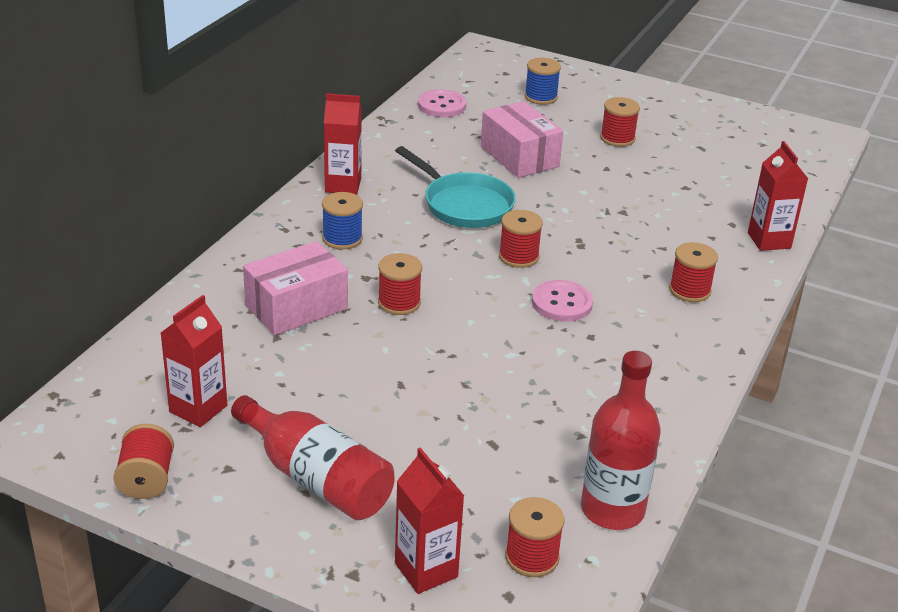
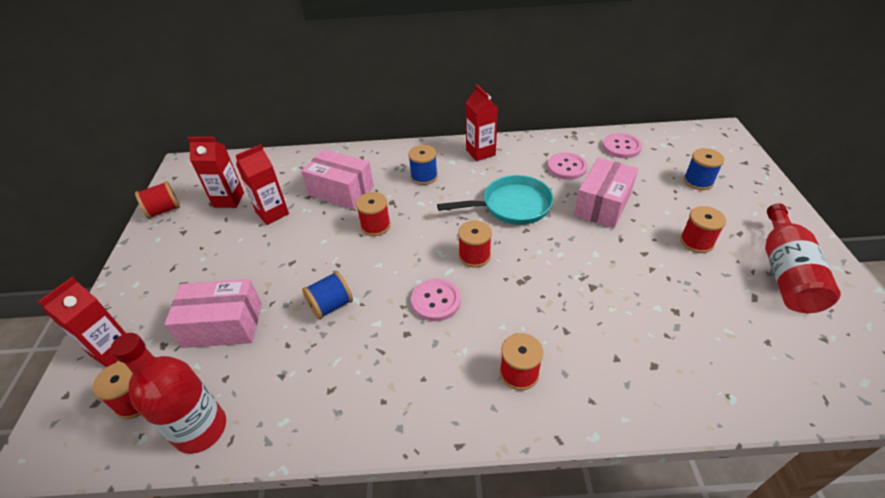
camera: 65 degrees right, 10 degrees up
(316, 479) = (185, 267): red bottle -> red bottle (785, 273)
(437, 148) = (566, 167): none -> pink button
(464, 205) = (512, 206): turquoise pan -> turquoise pan turned 120 degrees counterclockwise
(464, 464) = (223, 325): none -> pink box
(505, 373) = (331, 305): none -> blue spool
(769, 240) = (657, 405): red carton -> red carton (272, 213)

